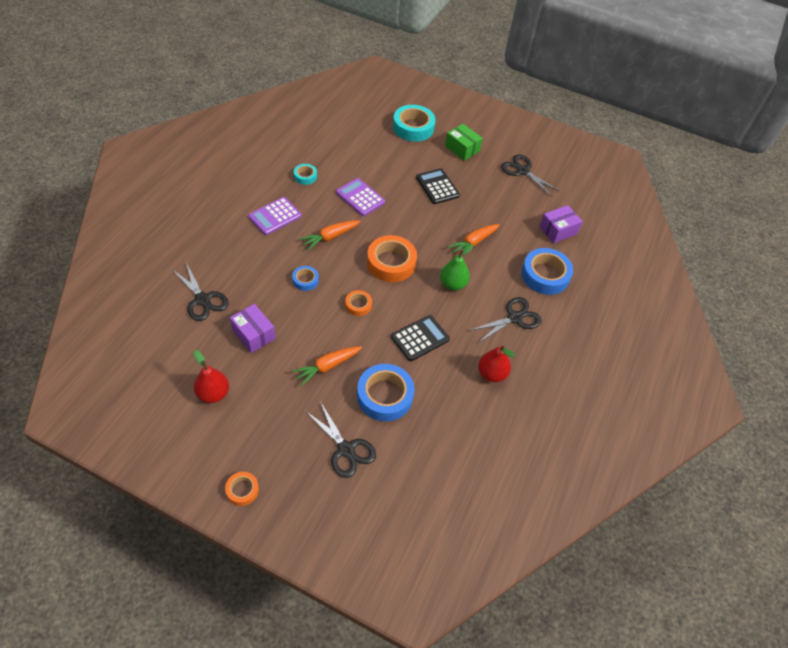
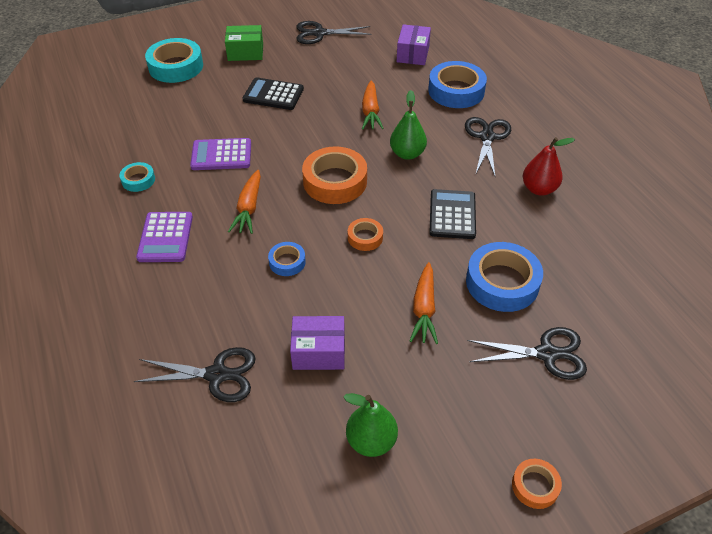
camera: 45 degrees left, 5 degrees down
(213, 394) = (371, 441): red pear -> green pear

